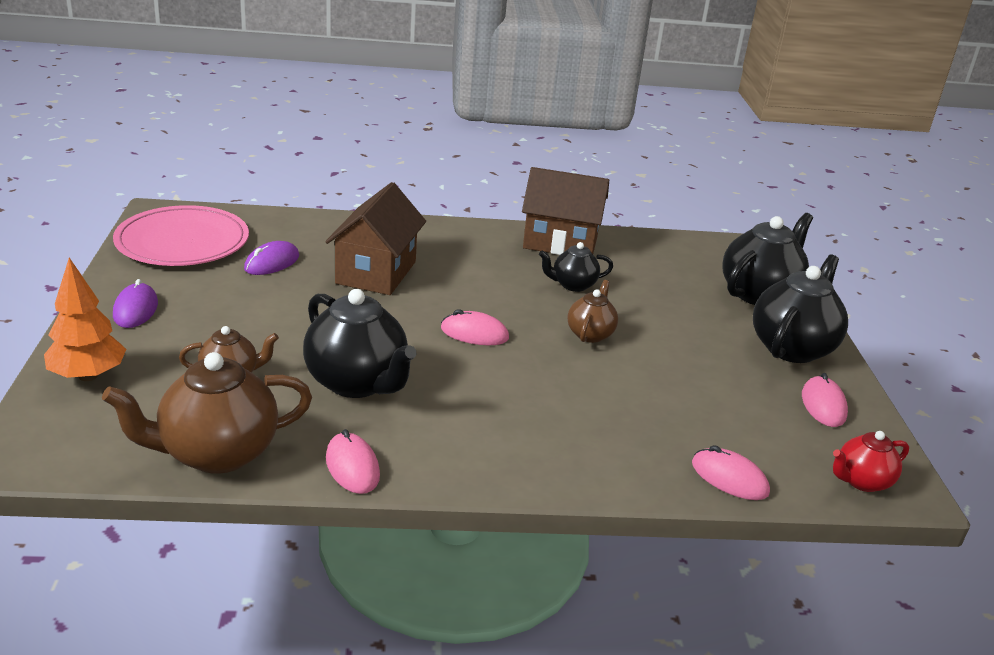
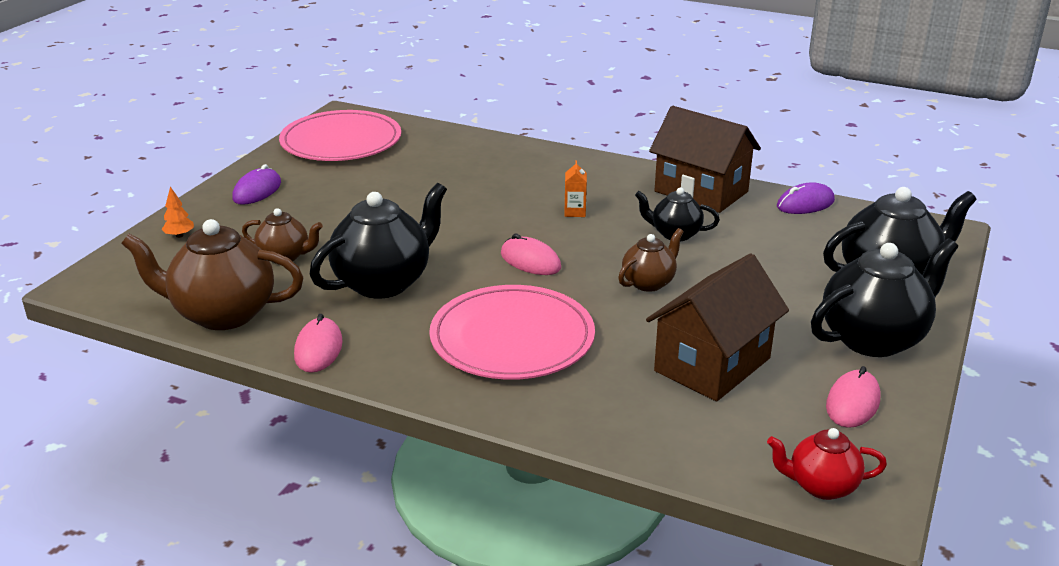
camera: 30 degrees right, 0 degrees up
(88, 376) = (179, 235): orange tree -> orange tree, size x0.47
(272, 263) = (400, 170): purple mouse -> purple mouse (805, 204)
(357, 383) = (384, 282): black teapot -> black teapot turned 120 degrees counterclockwise
(376, 272) = (486, 192): brown house -> brown house (712, 365)
(472, 279) = (575, 212): none -> orange carton
(522, 411) = (512, 338): none -> pink plate
(729, 478) = (668, 445): pink mouse -> none

